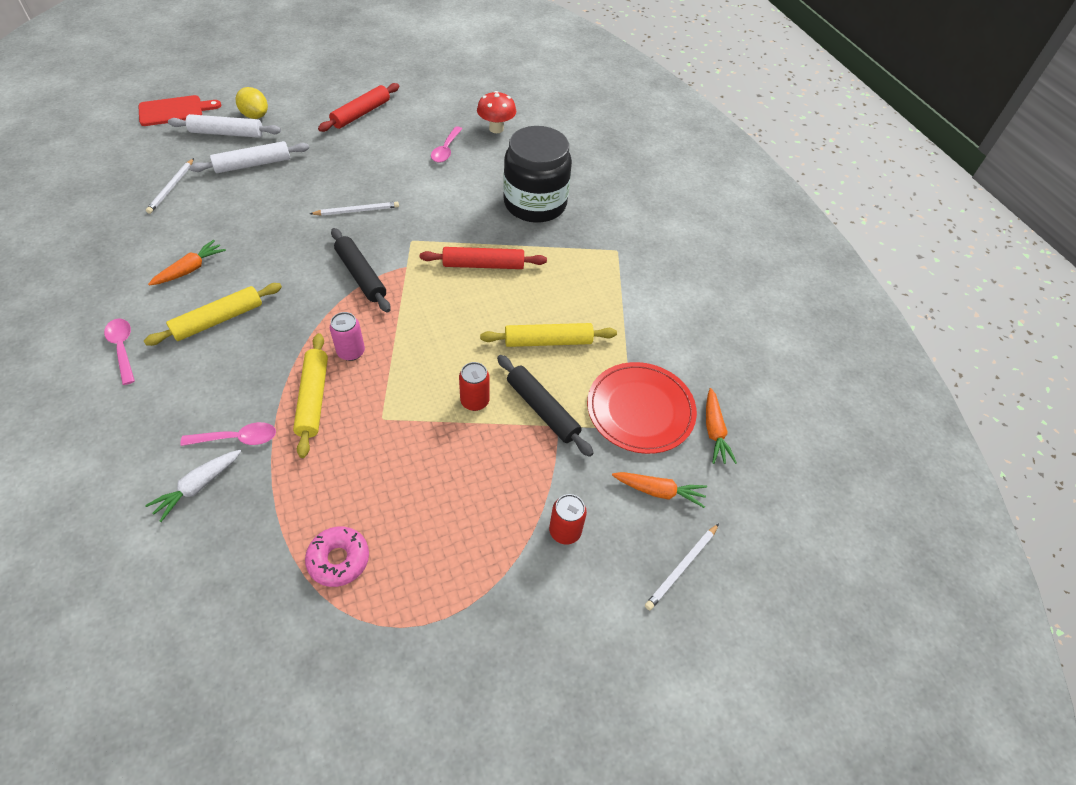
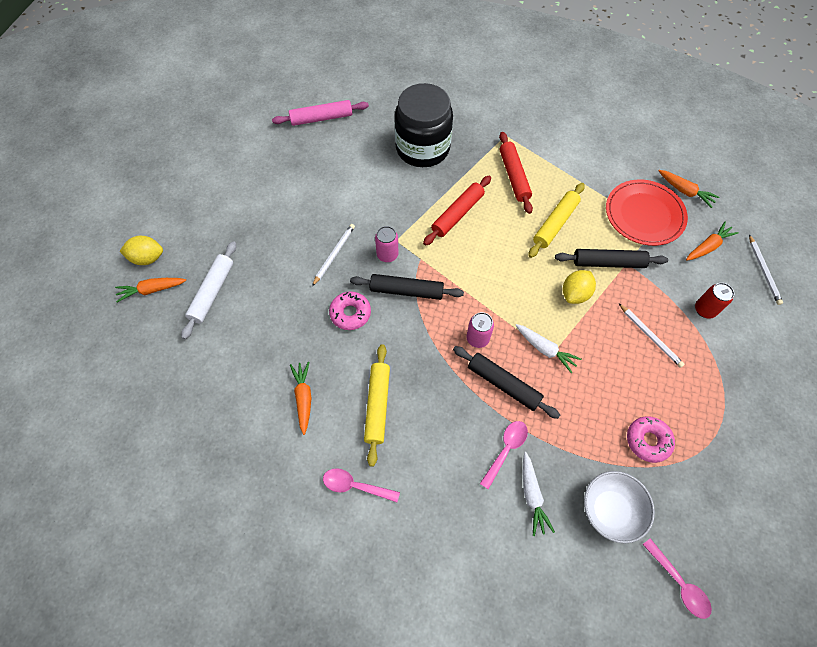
camera: 45 degrees left, 10 degrees up
(171, 187) = (187, 364): white pencil -> white pencil (650, 336)
(174, 111) = (78, 313): red cutting board -> none
(225, 566) = (610, 510): none -> white bowl
(227, 133) = (152, 290): white rolling pin -> orange carrot
(303, 252) = (350, 313): none -> pink donut
(313, 398) = (503, 384): yellow rolling pin -> black rolling pin
(361, 114) = (219, 187): red rolling pin -> red rolling pin (514, 176)
(382, 411) = (545, 349): none -> white carrot
(389, 243) = (387, 255): none -> pink can
(446, 150) = (316, 161): pink spoon -> pink spoon (679, 583)
(474, 401) = (575, 294): red can -> yellow lemon
(496, 129) = (321, 118): red mushroom -> pink rolling pin

